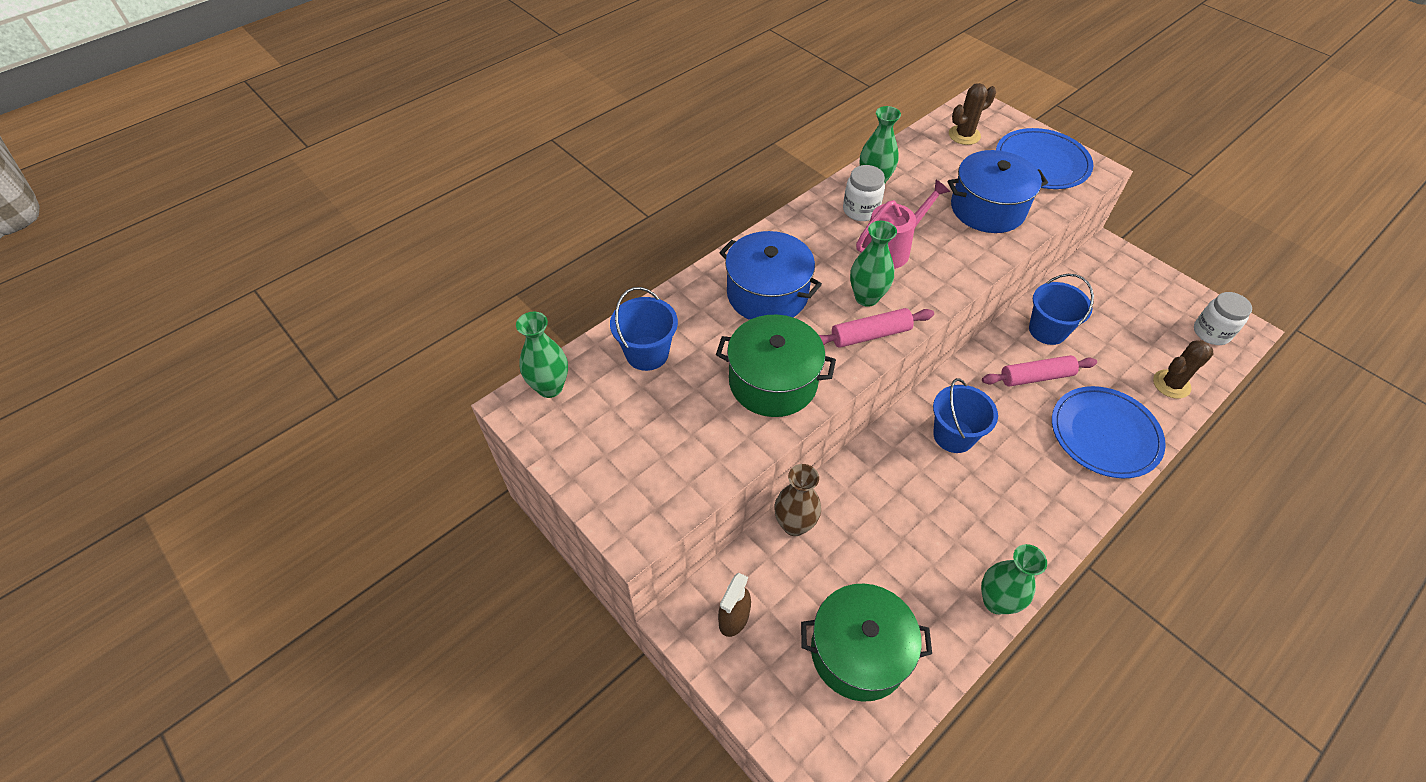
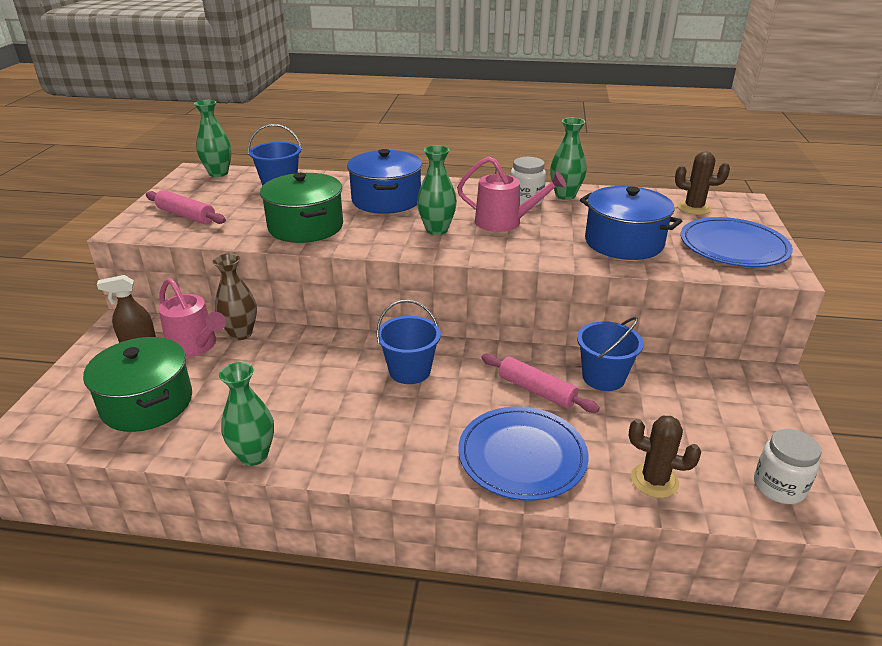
camera: 50 degrees right, 20 degrees down
(787, 571) = (195, 346): none -> pink watering can
(870, 334) = (400, 242): pink rolling pin -> pink rolling pin (186, 215)

